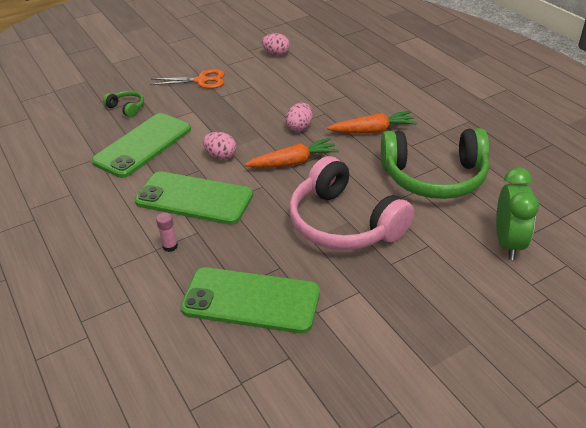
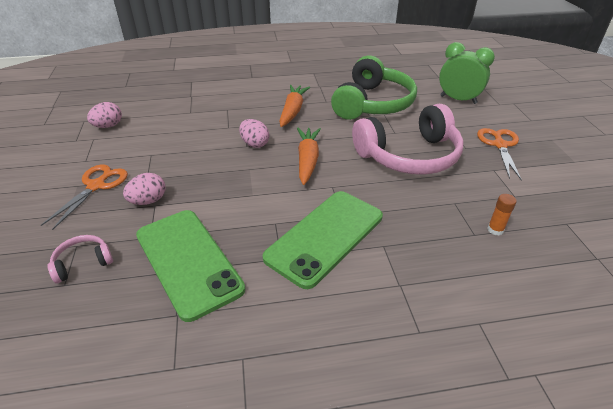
camera: 70 degrees left, 0 degrees up
(127, 108) = (83, 263): green headphones -> pink headphones
(170, 246) = (399, 271): pink glue stick -> none
(221, 156) = (262, 202): pink egg -> pink egg (148, 201)
(251, 300) = (495, 230): green phone -> orange glue stick
(418, 292) = (500, 145): none -> orange scissors

